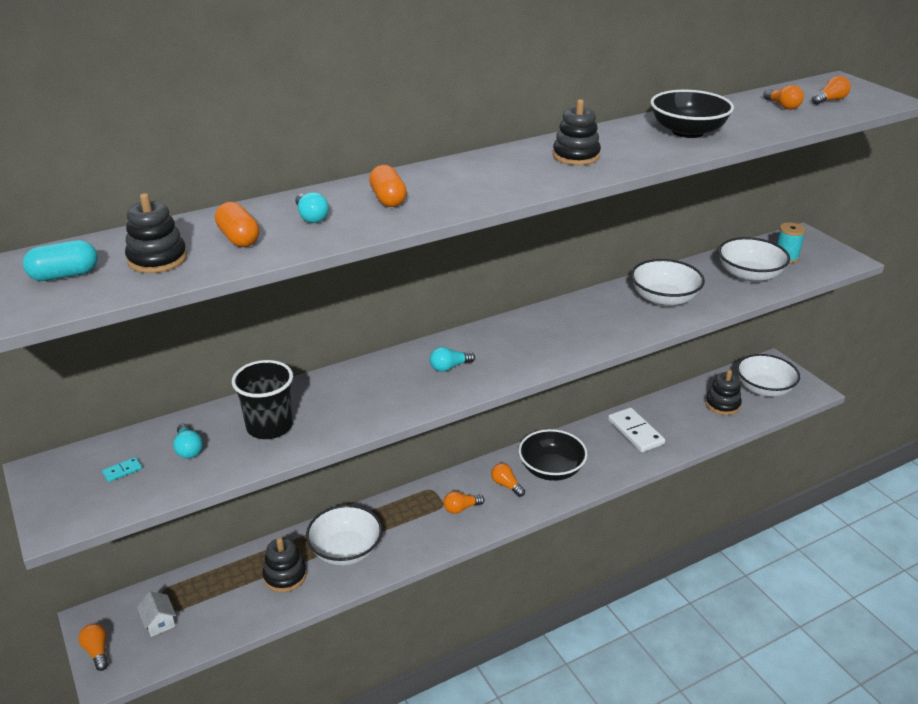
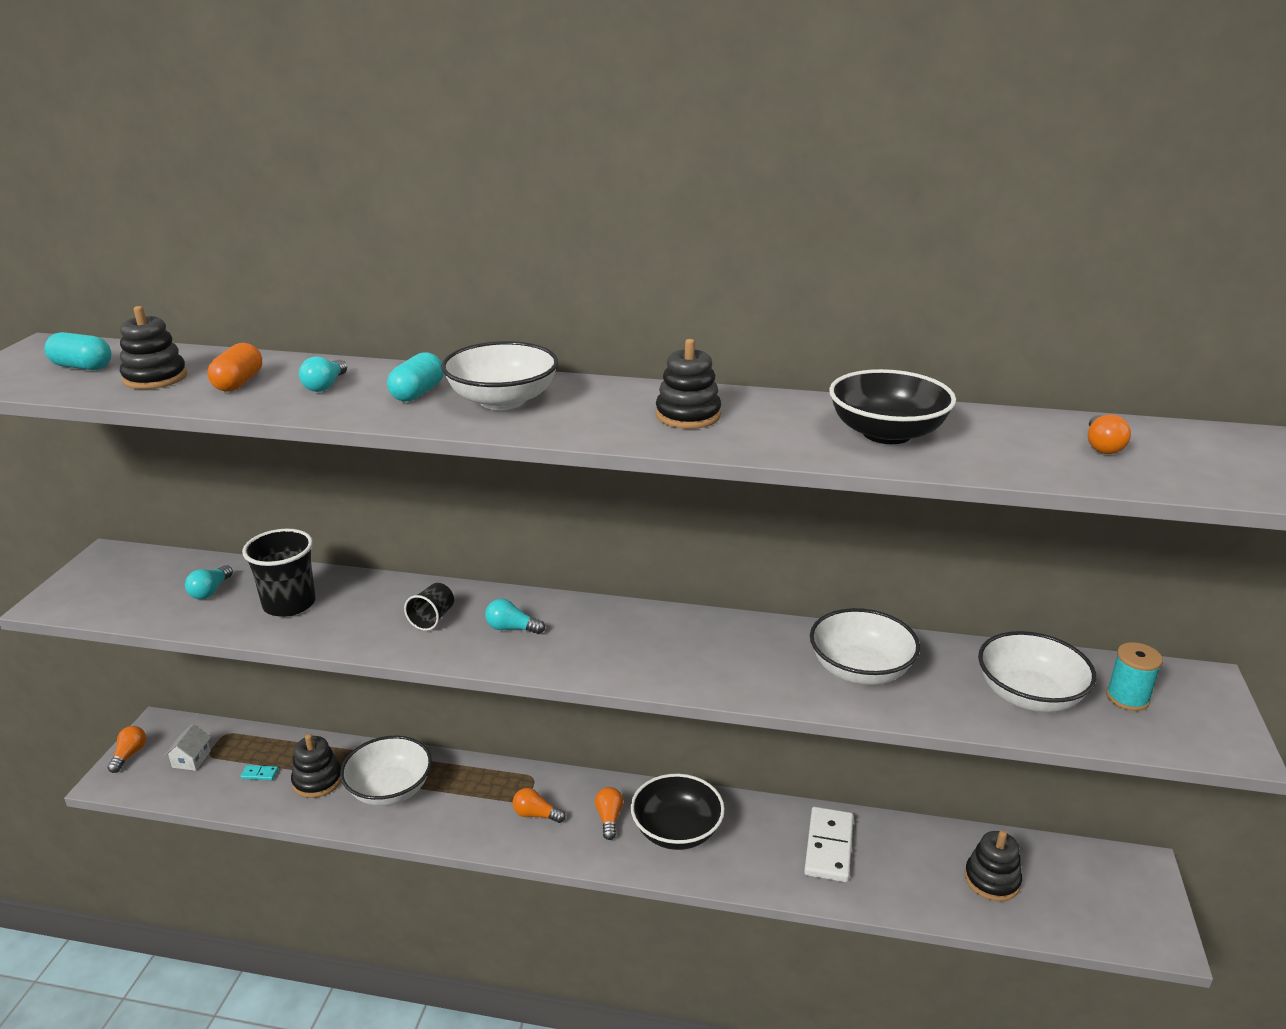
camera: 40 degrees right, 5 degrees down
(122, 471) = (147, 584): turquoise domino -> turquoise domino (259, 774)
(388, 199) = (417, 393): orange capsule -> turquoise capsule
(389, 386) = (432, 619): none -> black cup
(764, 389) = (1083, 894): white bowl -> white bowl (502, 400)
(830, 100) = (1203, 462): orange light bulb -> none

